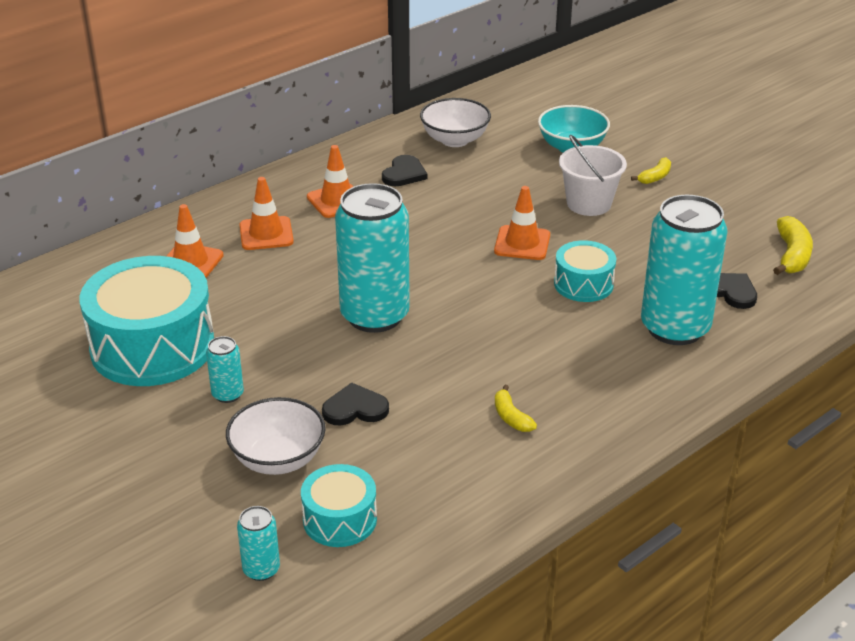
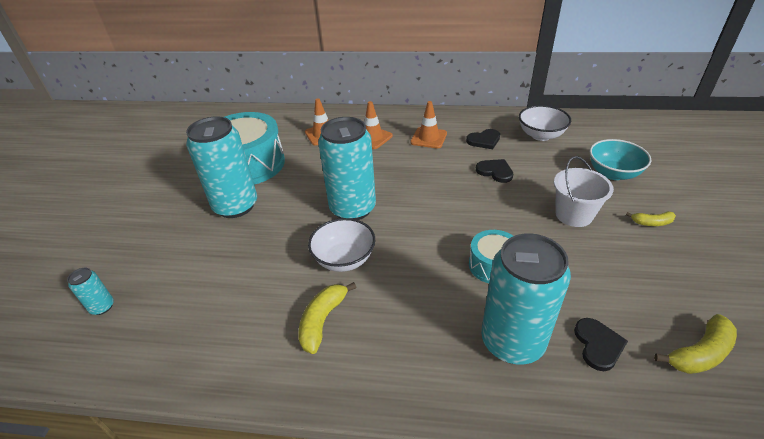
camera: 50 degrees right, 5 degrees up
(227, 394) = (236, 206): turquoise can -> turquoise can, size x2.32
(278, 459) = (198, 254): white bowl -> white bowl (344, 259)
(340, 519) = (165, 309): turquoise drum -> none
(355, 408) = (266, 253): black heart -> black heart (495, 171)
(511, 417) = (322, 321): yellow banana -> yellow banana, size x1.63
(522, 243) = (492, 215): orange traffic cone -> none

